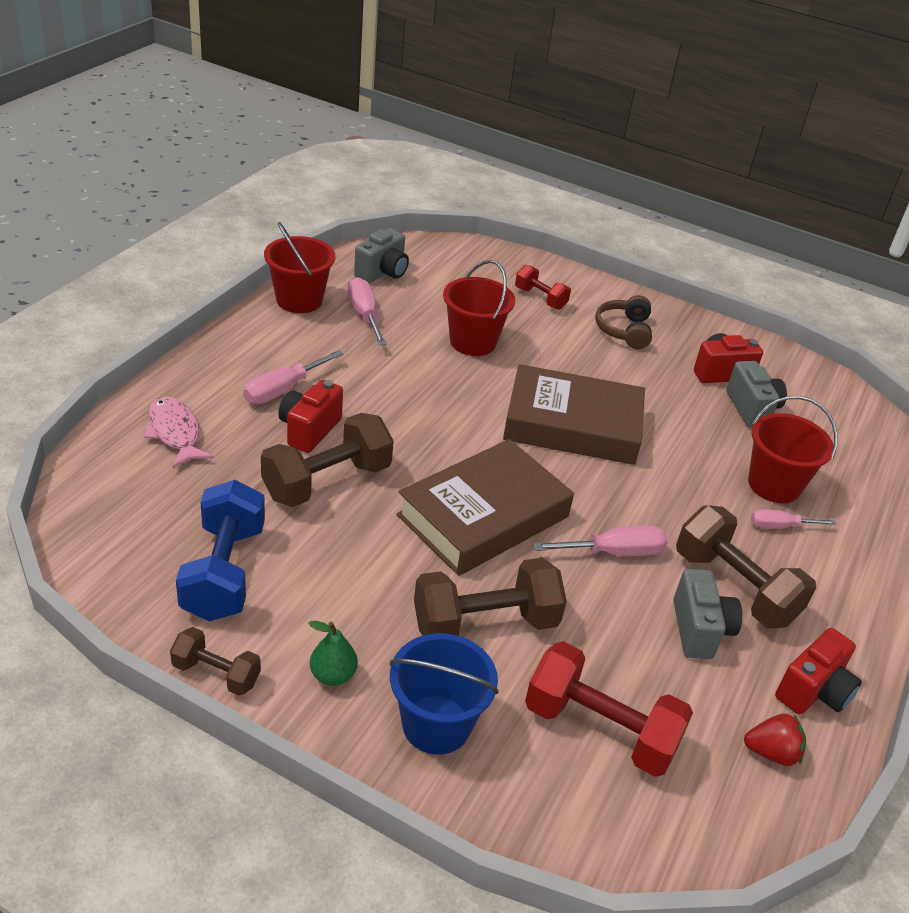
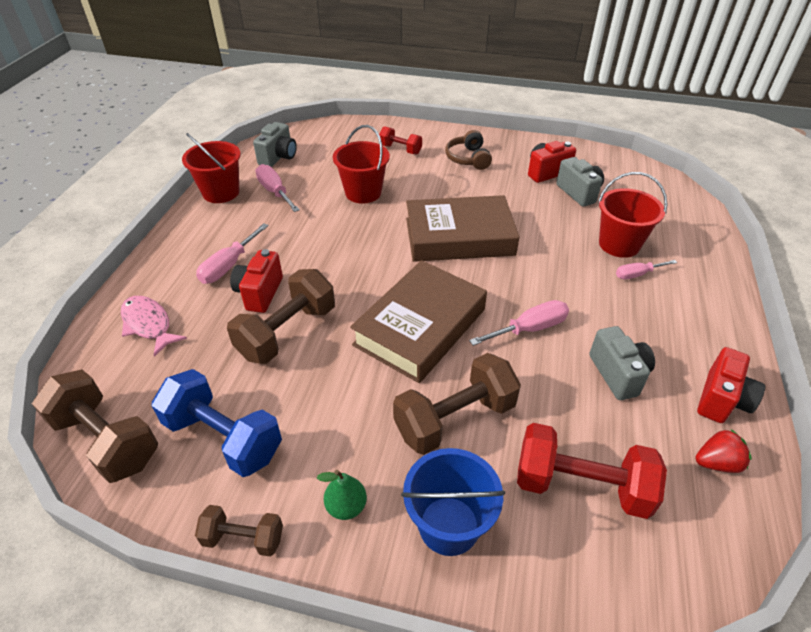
camera: 10 degrees left, 5 degrees up
(224, 572) = (224, 438): blue dumbbell -> blue dumbbell turned 45 degrees counterclockwise
(734, 587) = (628, 332): brown dumbbell -> brown dumbbell (107, 440)

